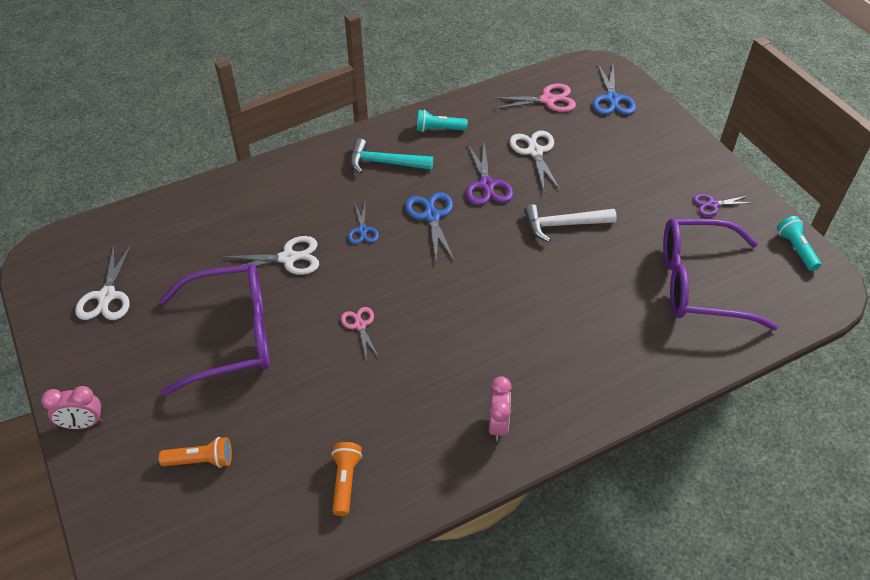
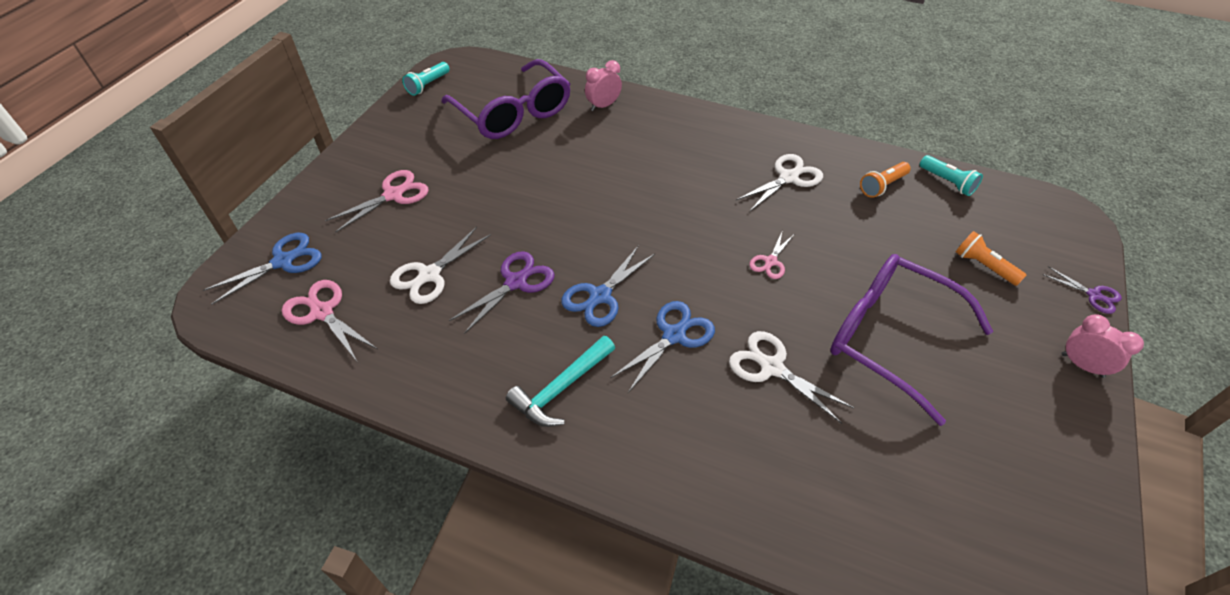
camera: 130 degrees left, 0 degrees up
(107, 296) = (1001, 486): white scissors -> white scissors (788, 178)
(362, 230) = (674, 335): blue scissors -> blue scissors, size x1.60
(384, 163) = (561, 388): turquoise hammer -> turquoise hammer turned 75 degrees clockwise
(439, 129) = (457, 378): turquoise flashlight -> turquoise flashlight (947, 182)
(498, 424) = (749, 145): pink clock -> pink clock (603, 106)
(563, 225) = (520, 205): white hammer -> none
(639, 167) = (393, 195): none -> pink scissors
(712, 204) = (410, 137): purple scissors -> purple scissors (1093, 295)

